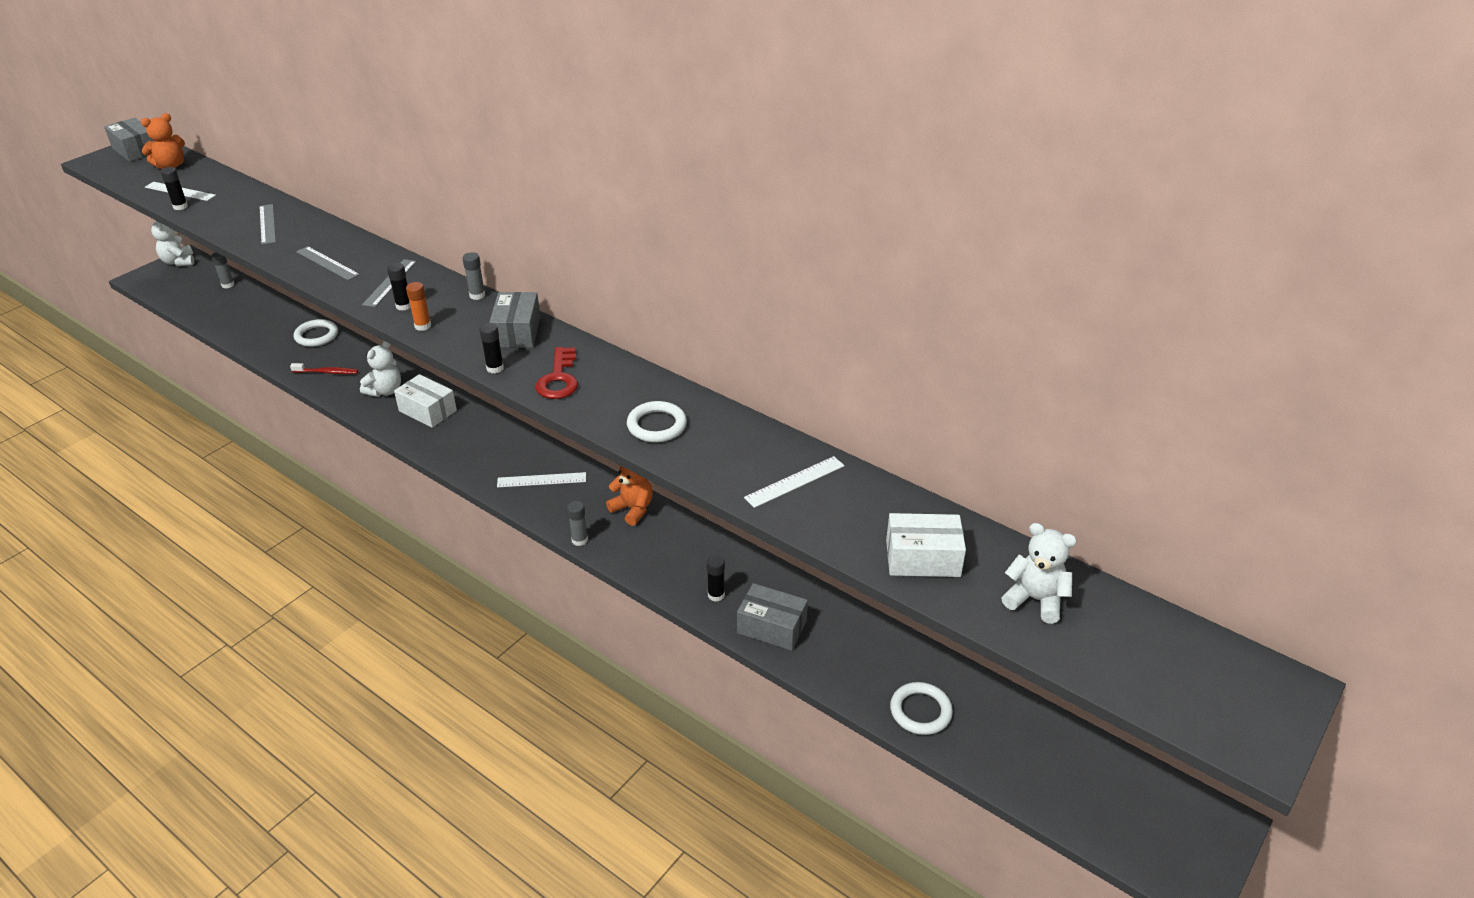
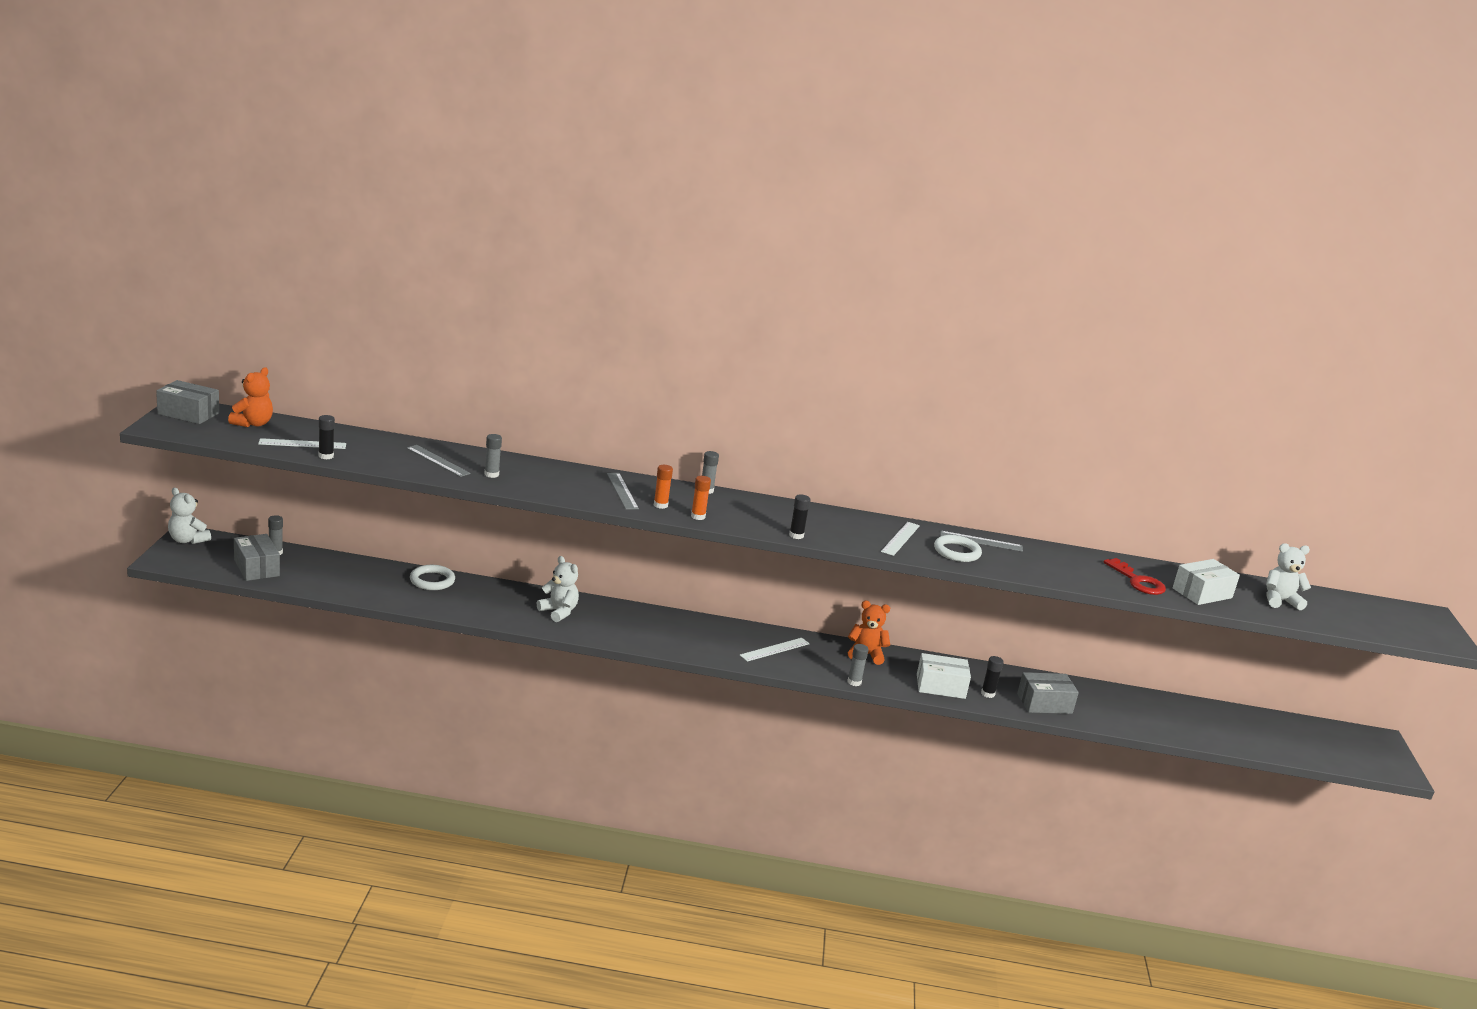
camera: 35 degrees left, 15 degrees down
(293, 246) = (491, 474): none -> grey glue stick
(326, 372) = (483, 607): red toothbrush -> none
(327, 263) = (545, 483): grey ruler -> grey ruler (981, 541)
(385, 391) = (559, 612): white teddy bear -> white teddy bear turned 45 degrees counterclockwise
(404, 306) = (660, 505): black glue stick -> orange glue stick
(427, 411) = (617, 619): white box -> white box (940, 686)
(517, 332) = (775, 510): grey box -> grey box (256, 568)
(559, 379) = (851, 535): red key -> red key (1137, 581)
(795, 482) = (1082, 568): white ruler -> white ruler (900, 538)
(920, 711) = (1181, 727): white ring -> none

